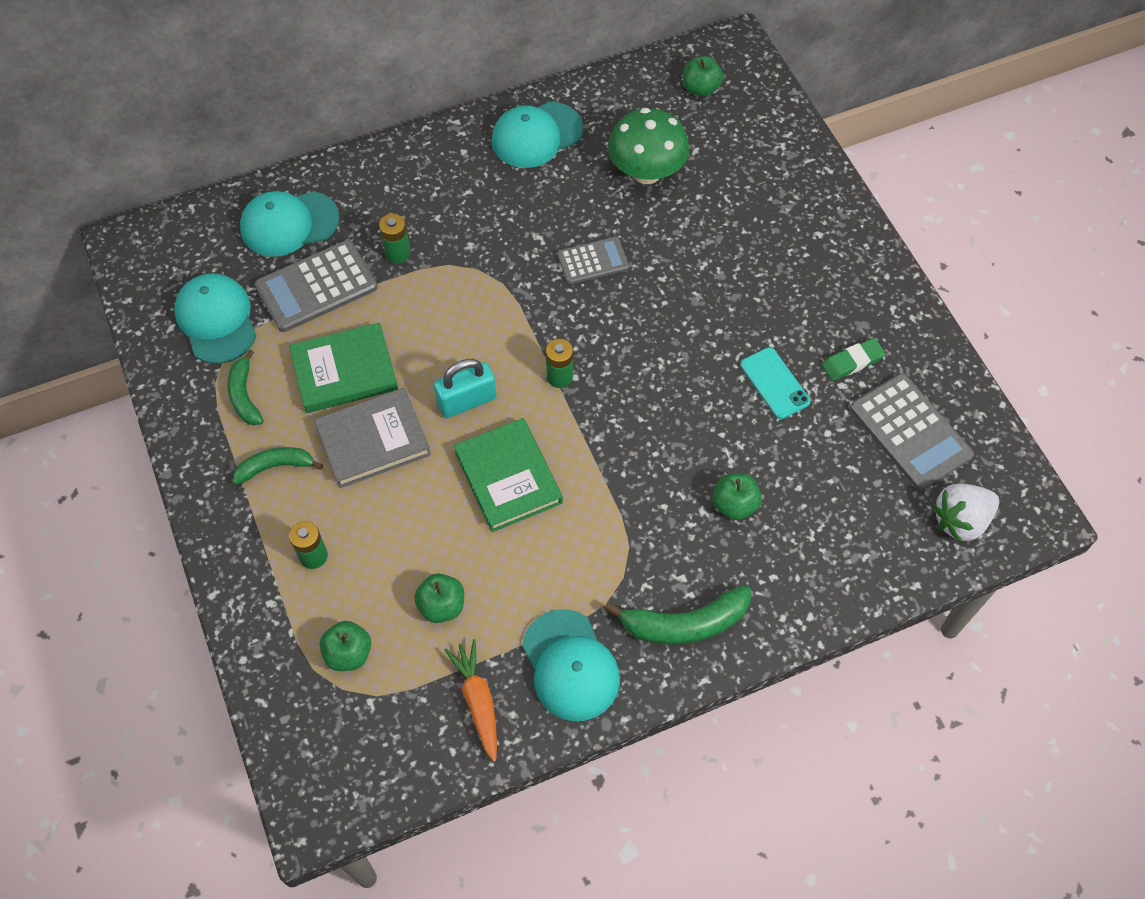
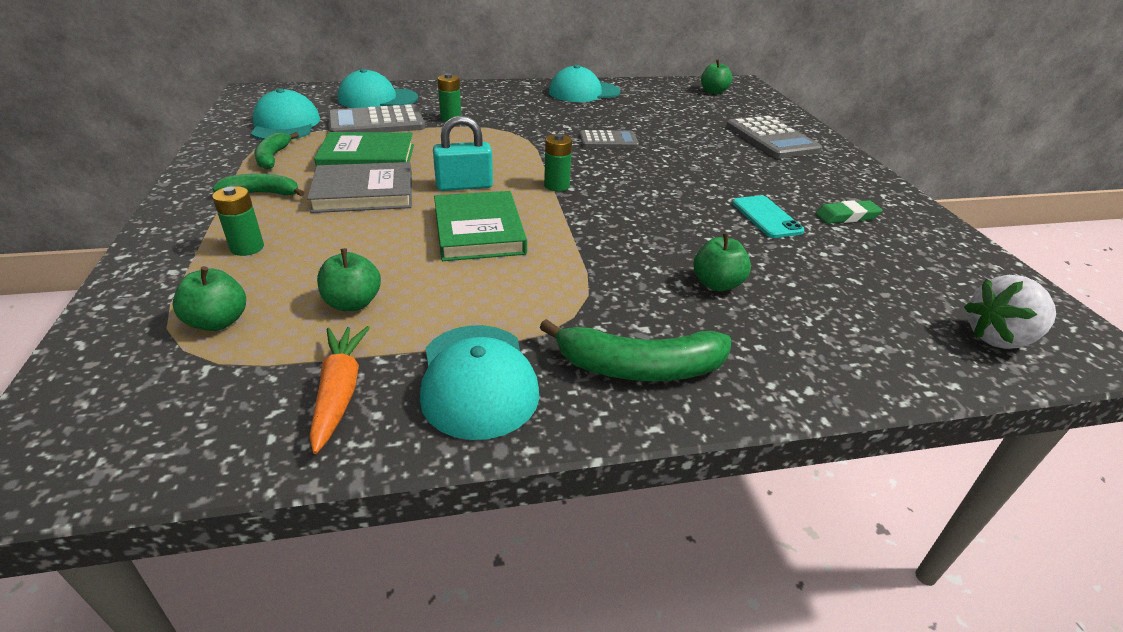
camera: 10 degrees right, 25 degrees down
(646, 172) = (664, 114): green mushroom -> none
(910, 432) = (917, 265): grey calculator -> grey calculator (771, 138)

